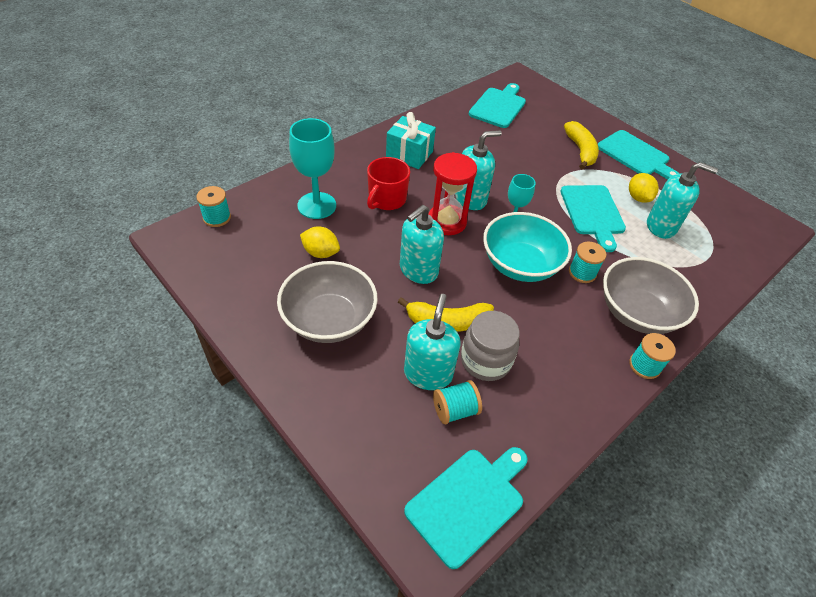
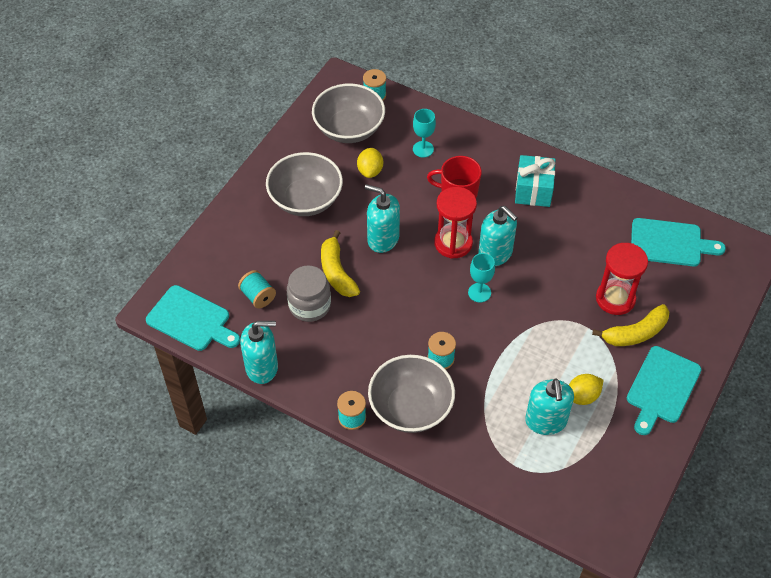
camera: 75 degrees right, 5 degrees up
(249, 252) = (349, 129): none -> grey bowl
(317, 205) = (423, 149): turquoise goblet -> turquoise goblet, size x0.60
(428, 373) = (282, 272): turquoise soap dispenser -> turquoise soap dispenser (262, 367)
(520, 264) = (426, 309): turquoise bowl -> none
(544, 149) = (615, 299): none -> red hourglass
(592, 213) = (532, 357): turquoise cutting board -> none

